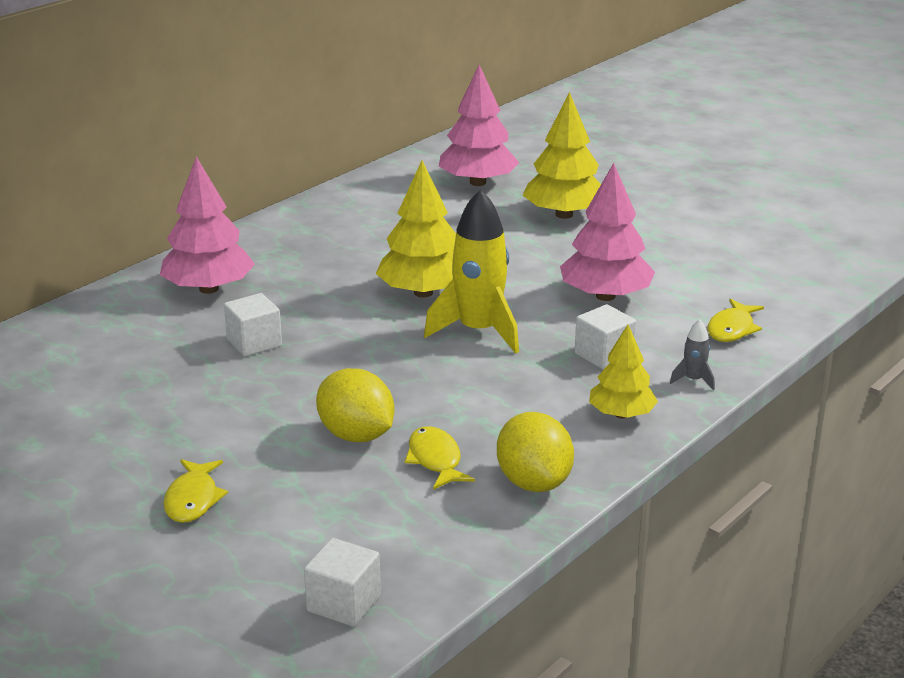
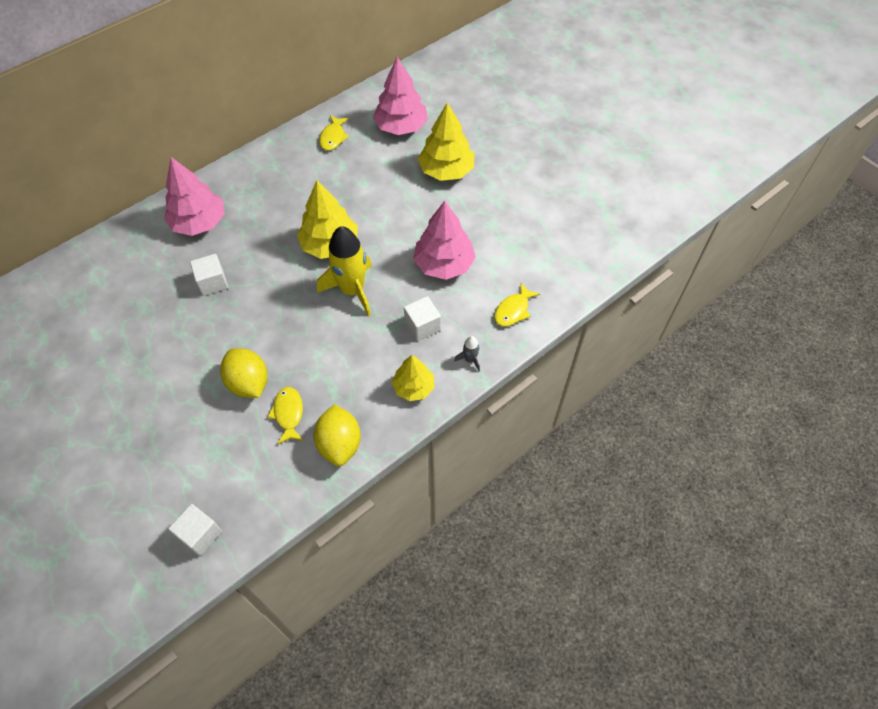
camera: 10 degrees right, 30 degrees up
(193, 499) = (140, 428): yellow fish -> yellow fish (333, 137)

